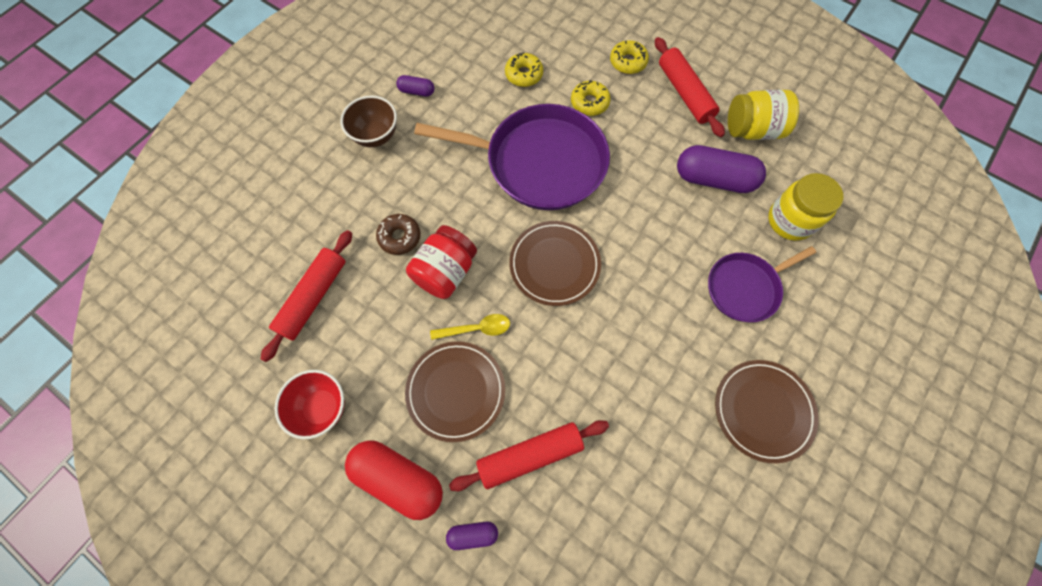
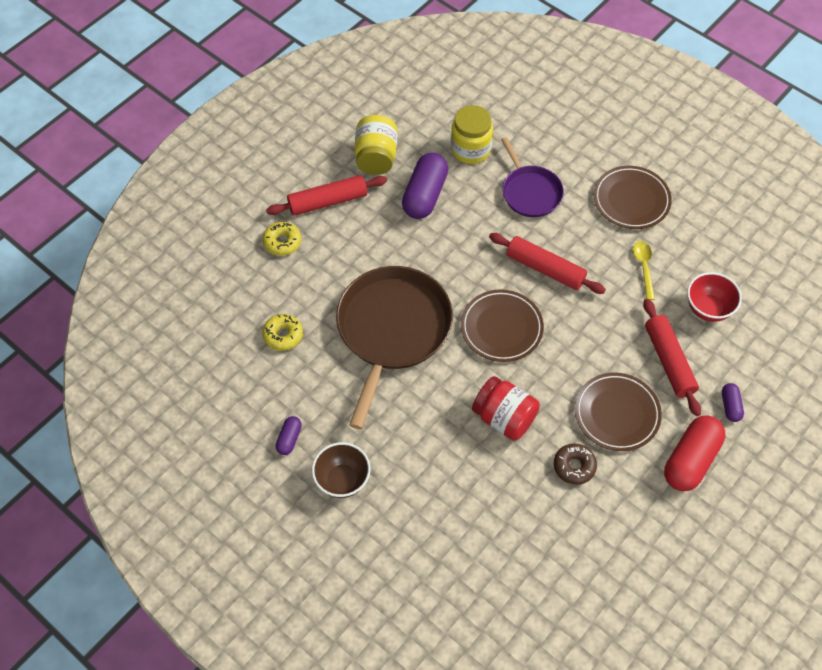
camera: 85 degrees left, 10 degrees down
(313, 297) = (525, 536): red rolling pin -> red rolling pin (545, 268)
(322, 407) = (632, 524): red bowl -> red bowl (708, 309)
(399, 237) = (465, 457): brown donut -> brown donut (574, 466)
(476, 329) = (560, 394): yellow spoon -> yellow spoon (643, 267)
(539, 162) = (392, 330): purple pan -> brown pan
(589, 102) = (327, 281): yellow donut -> none

